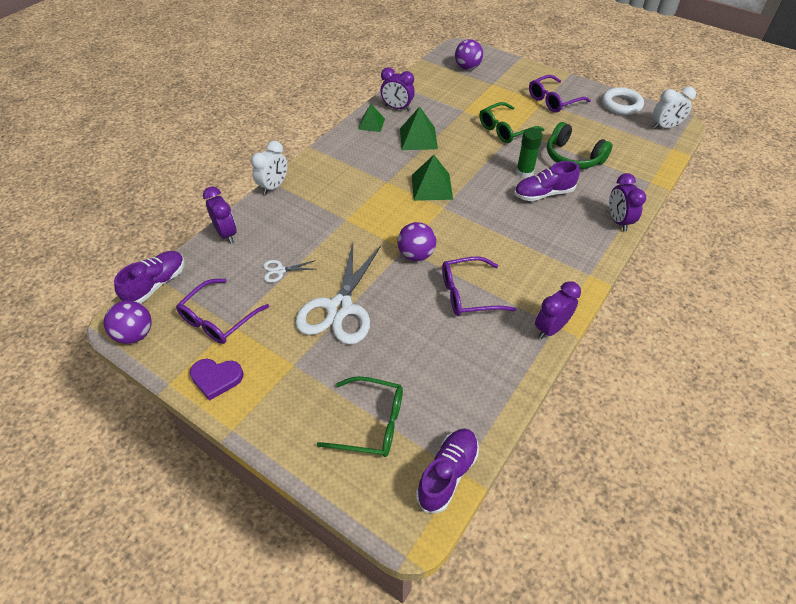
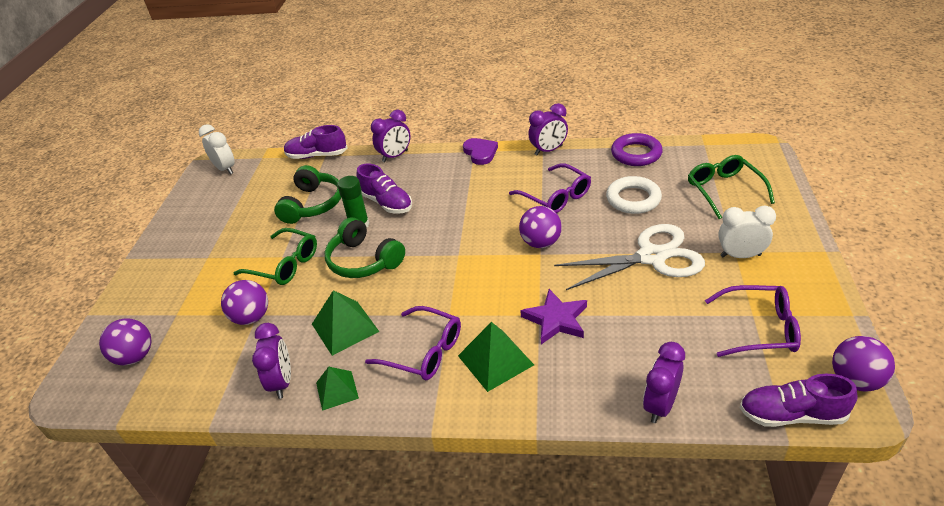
camera: 115 degrees left, 10 degrees down
(216, 378) = (807, 288): purple heart -> purple heart (480, 153)
(274, 186) = (542, 415): white clock -> white clock (740, 255)
(280, 270) = (657, 322): white scissors -> none
(333, 225) = (556, 319): none -> purple star
(431, 187) = (431, 276): green pyramid -> green pyramid (495, 360)
(447, 474) = (713, 148): purple shoe -> purple shoe (317, 155)
(463, 108) = (251, 317): none -> purple ball
(478, 163) = (364, 260): none -> green headphones
(490, 395) = (636, 154): none -> purple ring
(550, 328) = (548, 150): purple clock -> purple clock turned 45 degrees counterclockwise
(553, 100) = (200, 250): purple glasses -> purple glasses (423, 351)
(621, 105) = (191, 203): white ring -> white ring (633, 199)

